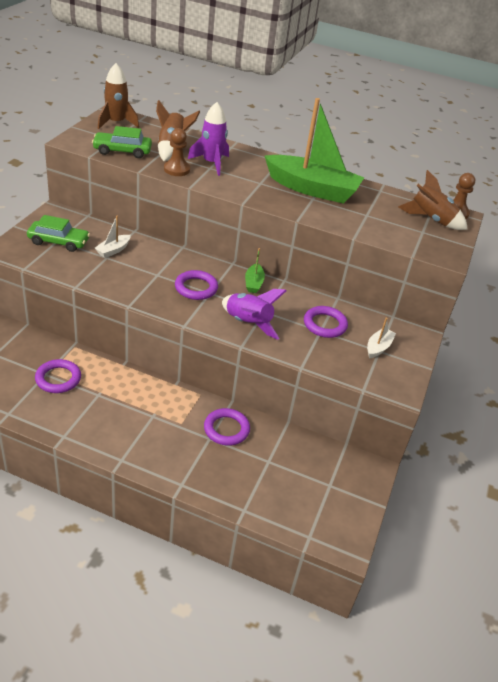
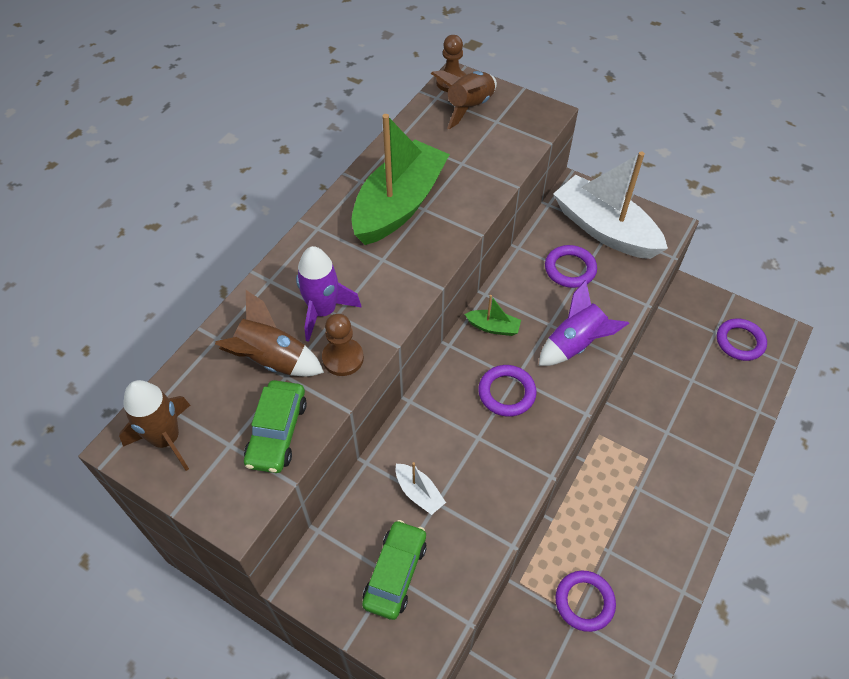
camera: 75 degrees left, 15 degrees up
(226, 429) = (652, 413): purple ring -> purple ring (740, 342)
(378, 347) = (604, 229): white boat -> white boat, size x2.39

